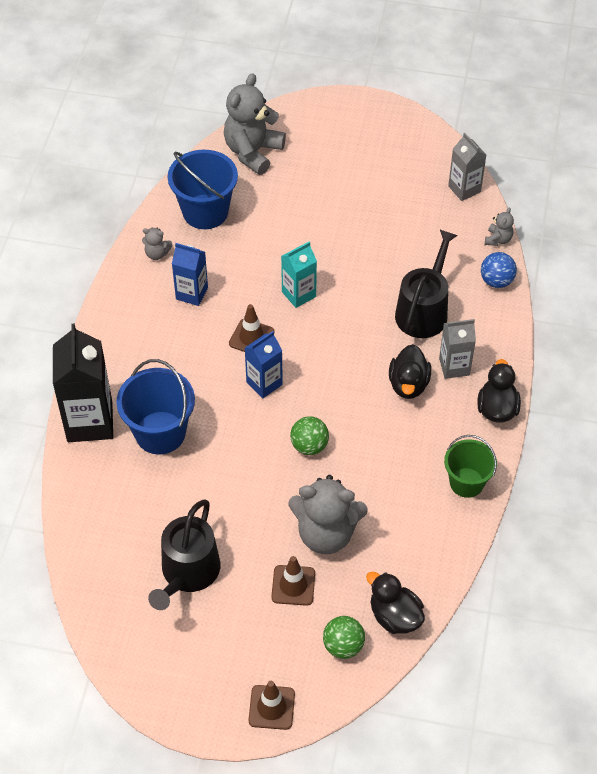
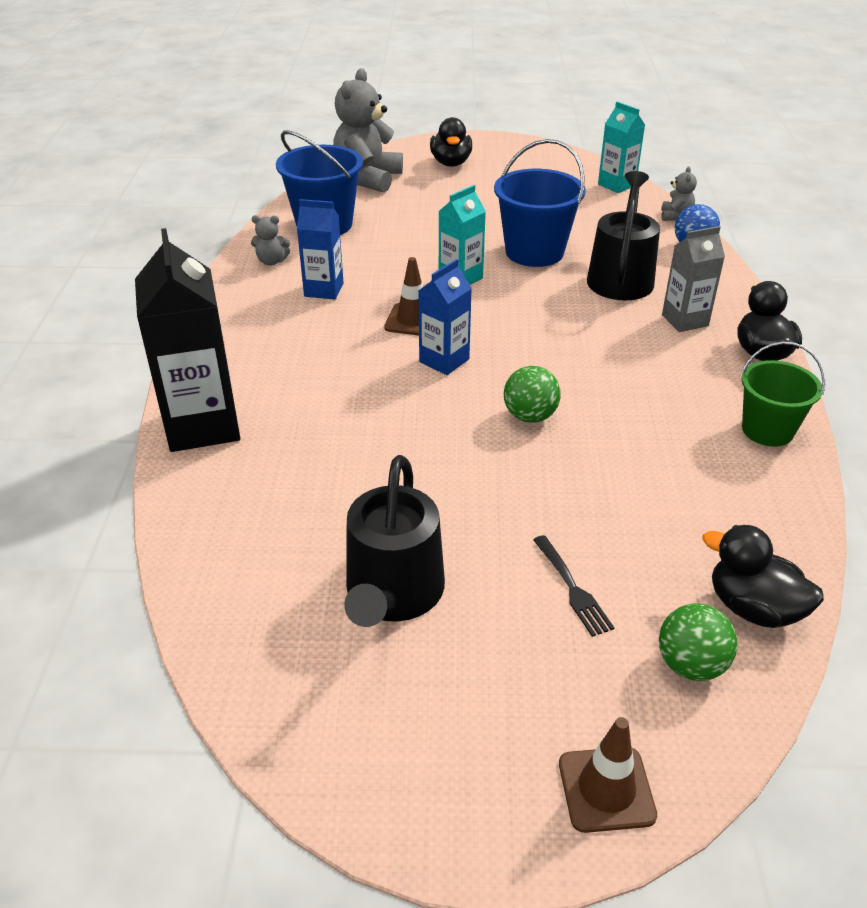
camera: 10 degrees left, 15 degrees down
(160, 433) = (310, 426): blue bucket -> blue bucket (534, 252)
(293, 585) = (571, 588): brown traffic cone -> black fork
(326, 533) = (595, 513): grey teddy bear -> none
(408, 384) = (635, 342): black duck -> black duck (451, 163)
(464, 189) = (616, 185): grey carton -> turquoise carton

